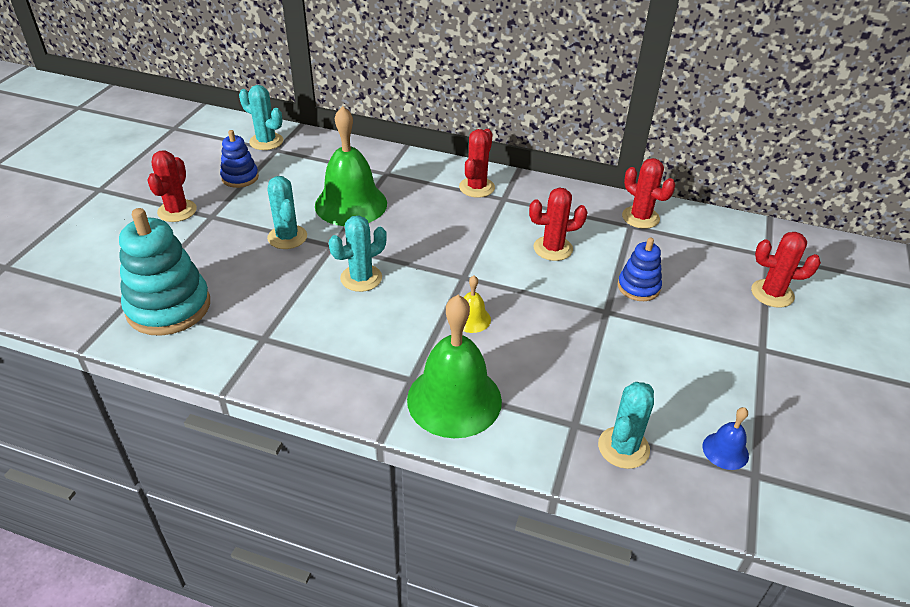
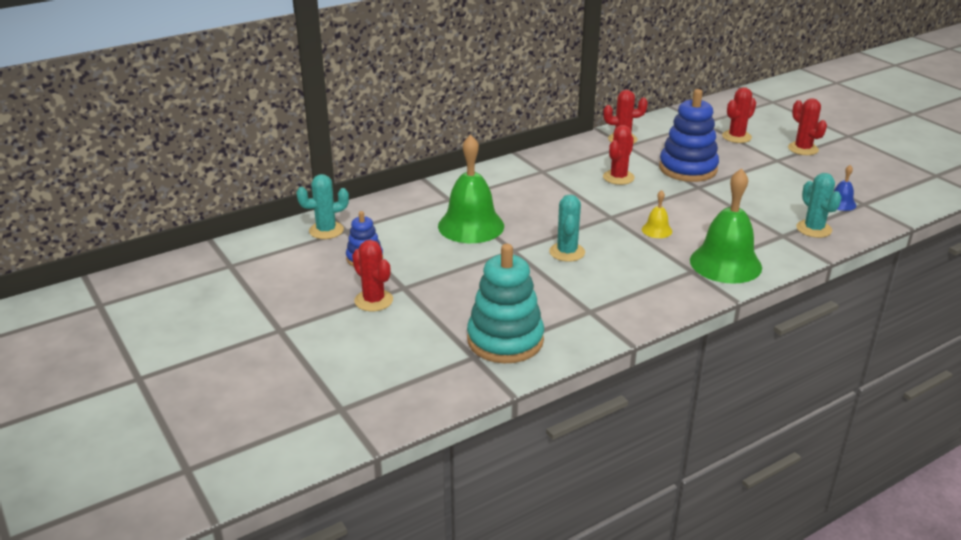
camera: 50 degrees left, 10 degrees down
(287, 237) = (479, 264): turquoise cactus -> none
(476, 187) = (516, 175): red cactus -> red cactus (803, 149)
(638, 287) = (688, 169): blue stacking toy -> blue stacking toy, size x1.83

